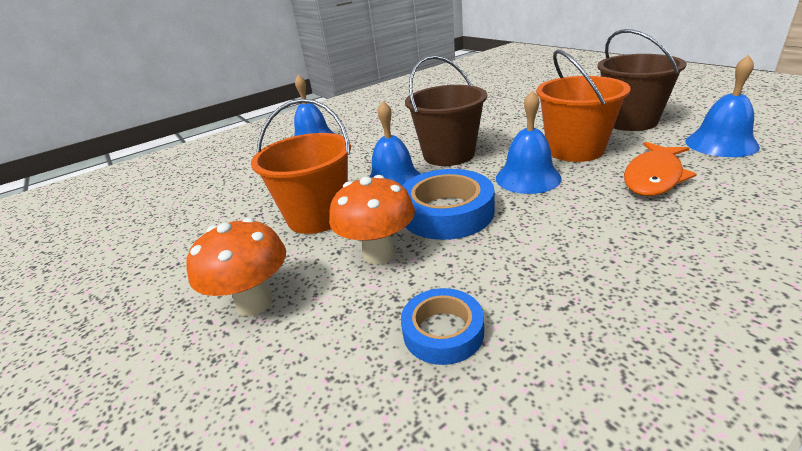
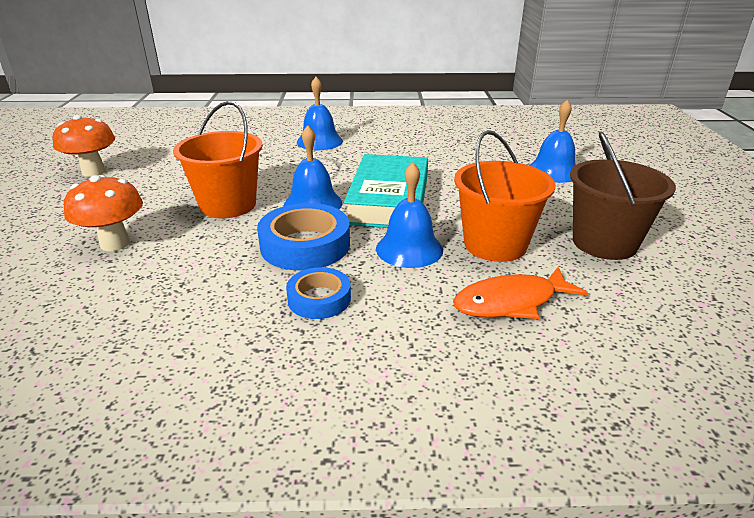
camera: 30 degrees right, 0 degrees up
(379, 254) = (218, 251): orange mushroom -> orange mushroom (94, 172)
(443, 331) = (170, 319): blue tape -> blue tape (319, 299)
(449, 154) = (389, 199): brown bucket -> turquoise book
(721, 144) = (646, 308): blue bell -> blue bell (553, 171)

